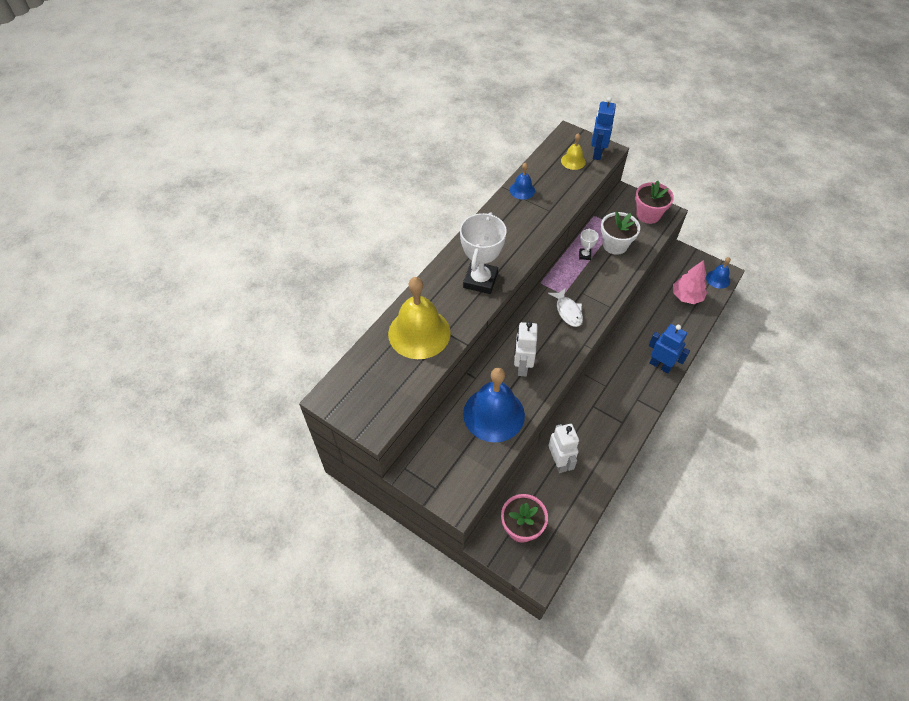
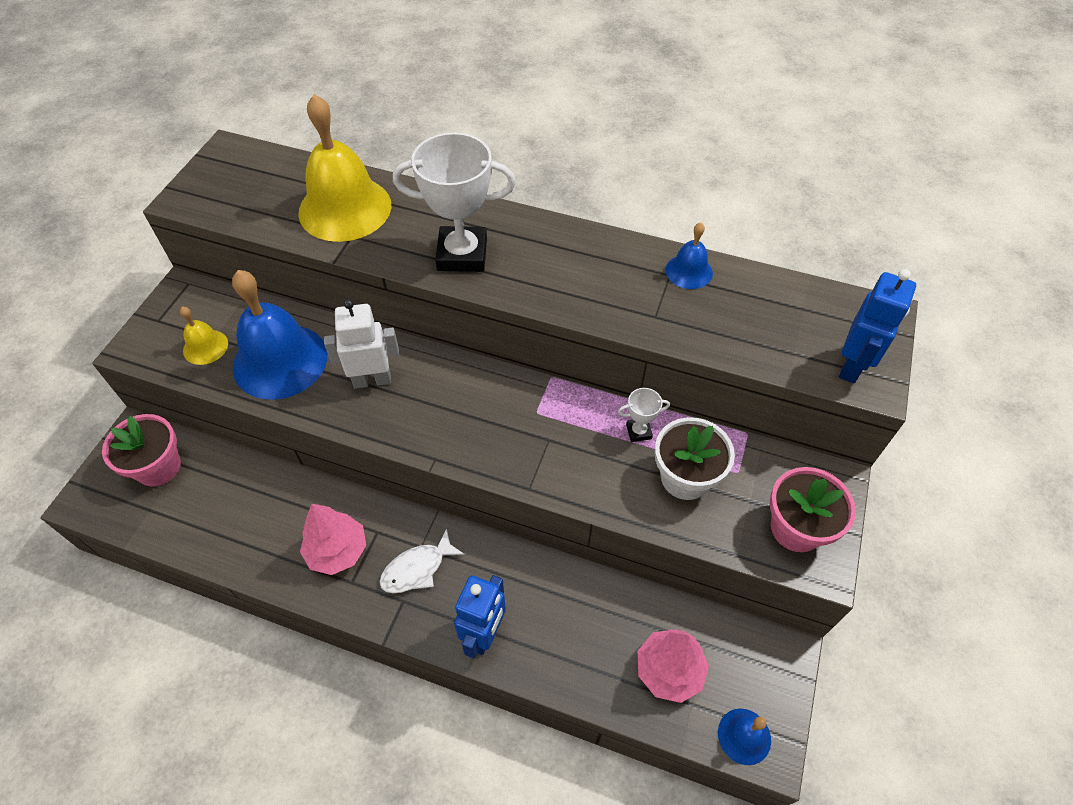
camera: 75 degrees right, 0 degrees up
(559, 462) = (267, 498): white robot -> none
(568, 311) = (500, 424): white fish -> white fish (417, 568)
(573, 161) = (806, 331): yellow bell -> yellow bell (205, 347)
(597, 153) = (852, 366): blue robot -> blue robot turned 120 degrees clockwise
(602, 427) = (337, 551): none -> pink tree

